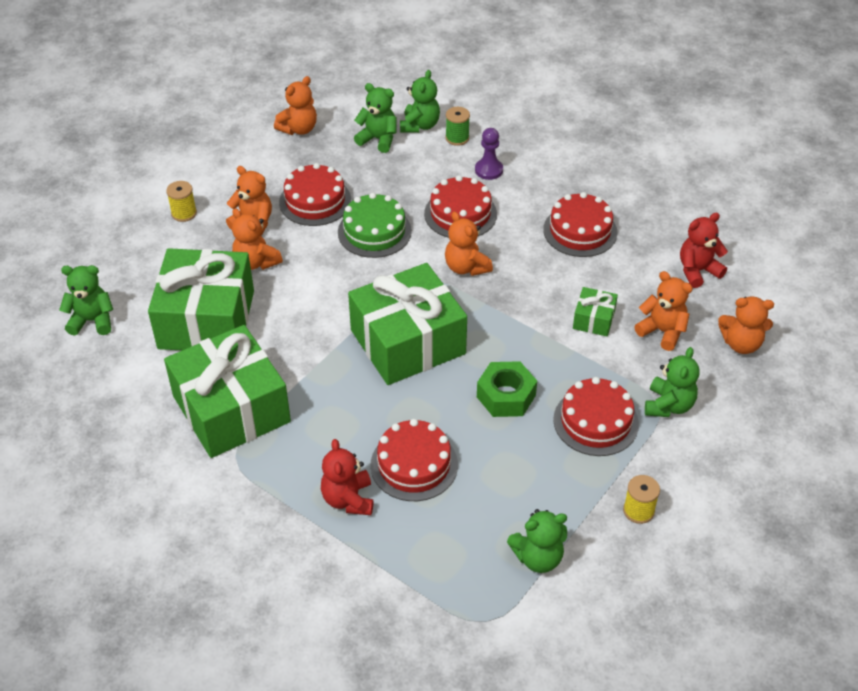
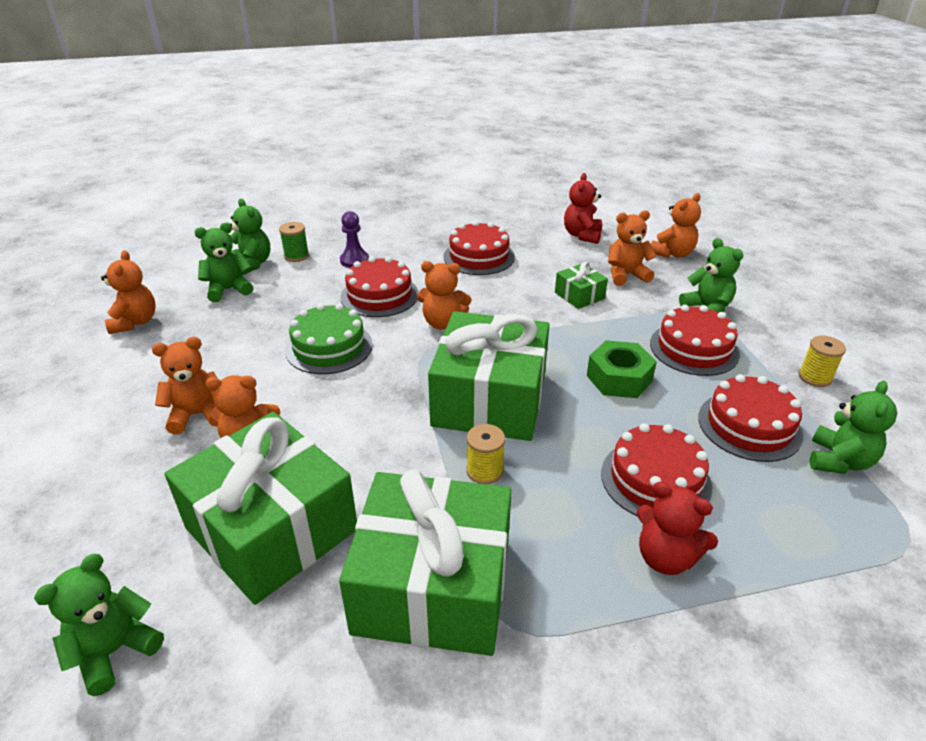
camera: 50 degrees left, 10 degrees down
(184, 213) = (95, 457): yellow spool -> yellow spool (484, 471)
(315, 201) = (236, 360): red cake -> red cake (749, 426)

